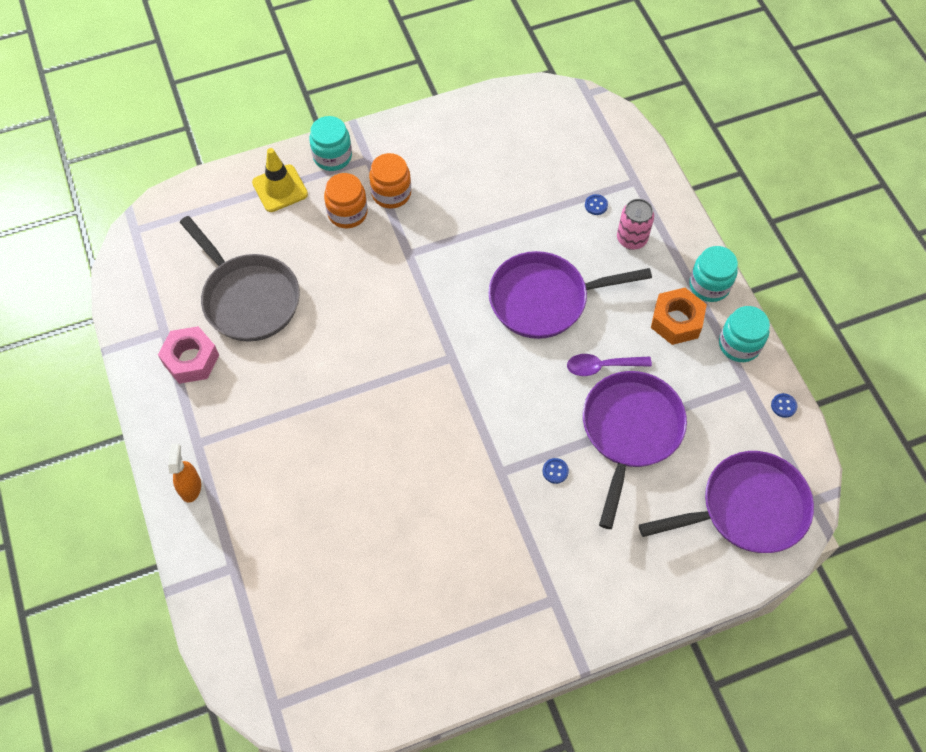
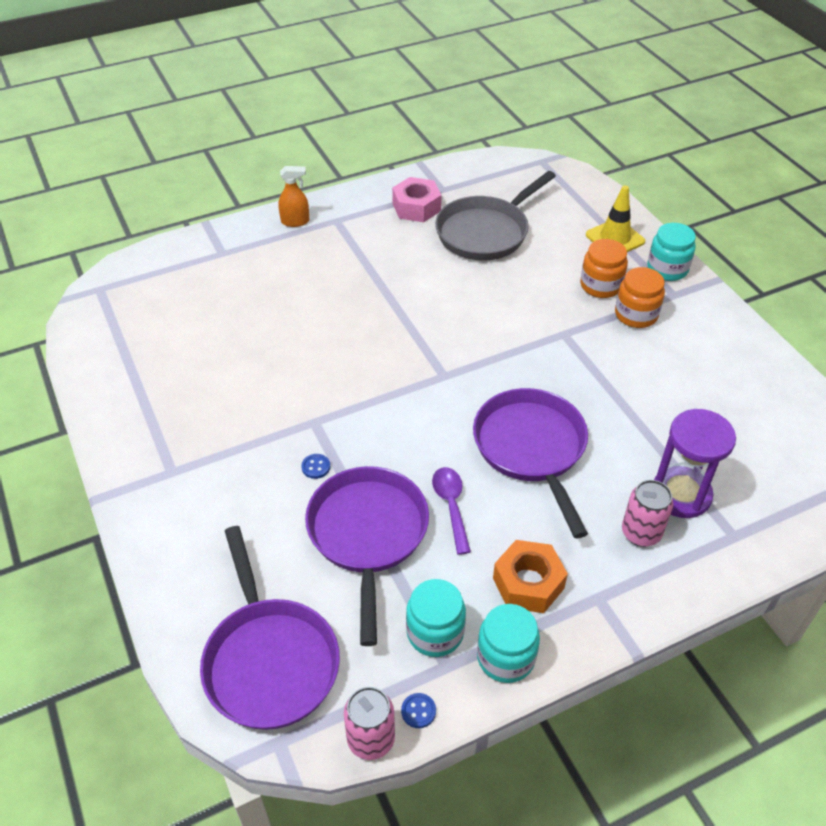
camera: 85 degrees right, 15 degrees down
(596, 205) = (681, 494): blue button -> purple hourglass
(630, 432) = (368, 535): purple pan -> purple pan turned 105 degrees counterclockwise
(709, 285) = (592, 622): turquoise jar -> turquoise jar (435, 632)
(806, 438) = (371, 739): none -> pink can

